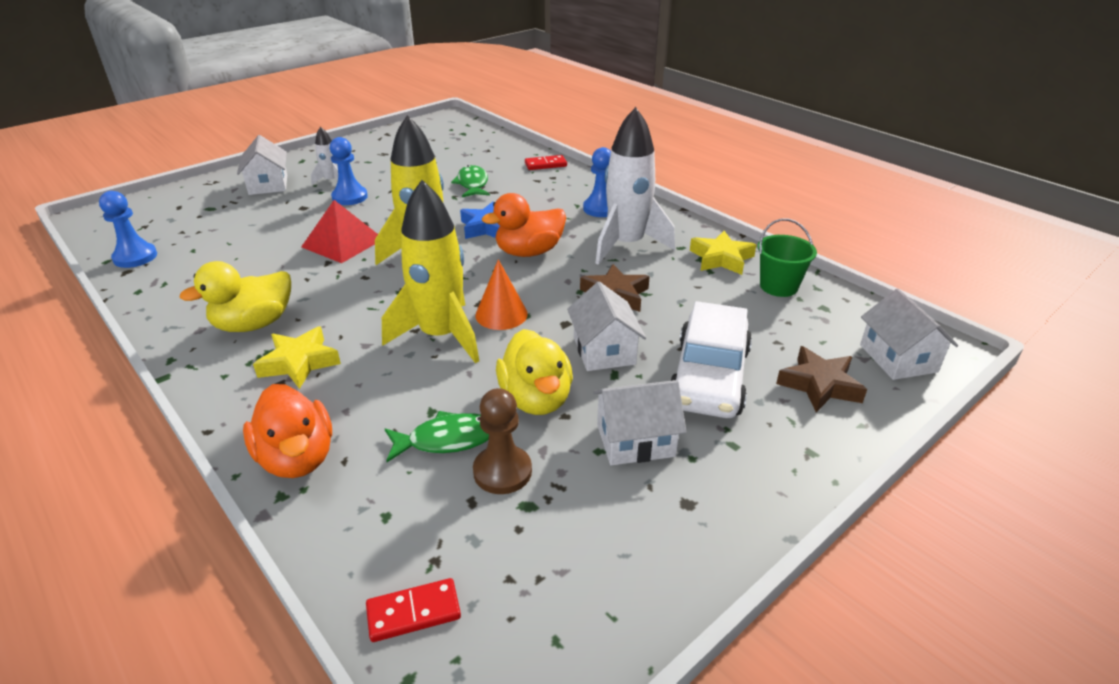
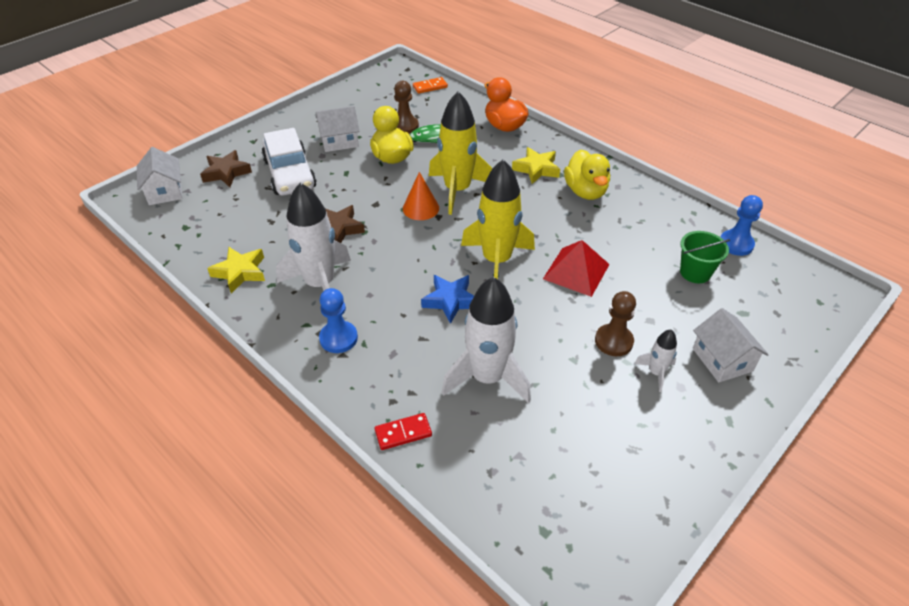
camera: 175 degrees right, 10 degrees up
(254, 324) = (585, 191): yellow duck -> yellow duck turned 120 degrees clockwise
(350, 197) = (613, 341): blue pawn -> brown pawn
(413, 612) = (430, 87): red domino -> orange domino
(472, 184) = (487, 378): green fish -> white rocket
(529, 252) = (408, 270): orange duck -> none
(604, 350) = (350, 186): white house -> none
(709, 377) = (290, 174): white car -> white car turned 150 degrees clockwise
(778, 286) = (208, 244): green bucket -> green bucket (695, 272)

